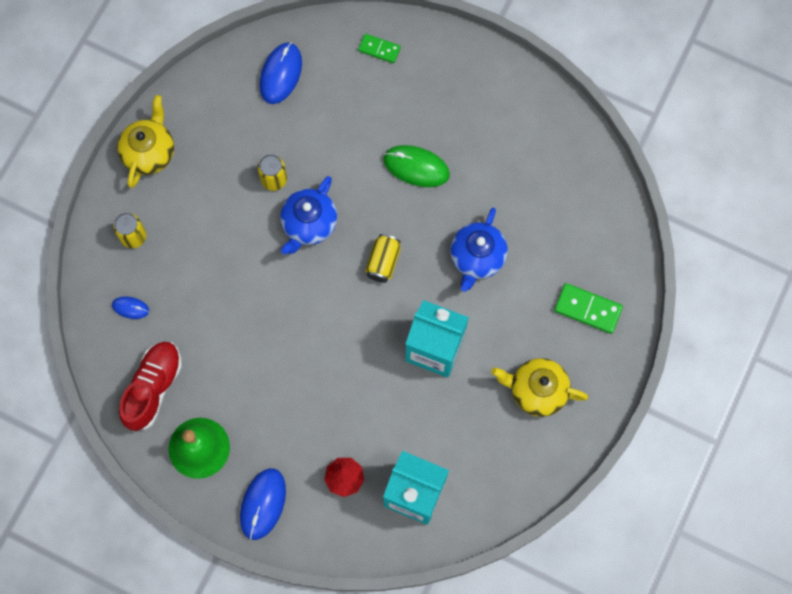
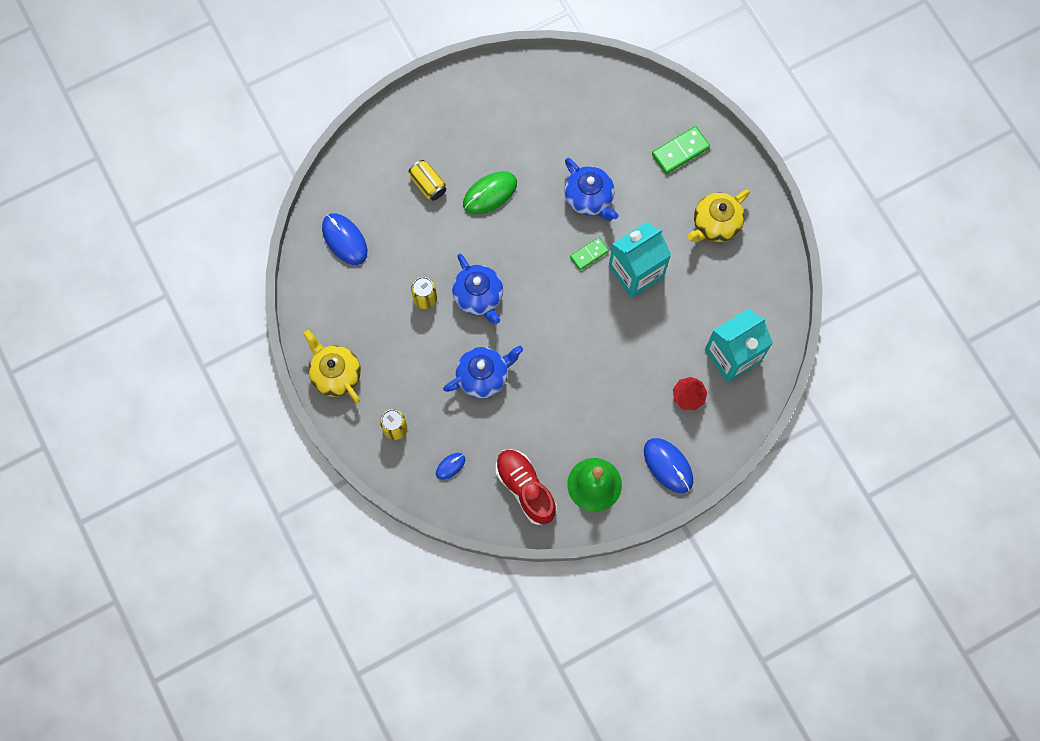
camera: 55 degrees left, 0 degrees up
(235, 279) = (483, 376): none -> blue teapot
(379, 49) = (378, 158): green domino -> green domino (589, 254)
(383, 262) = (546, 264): yellow can -> yellow can (428, 184)

